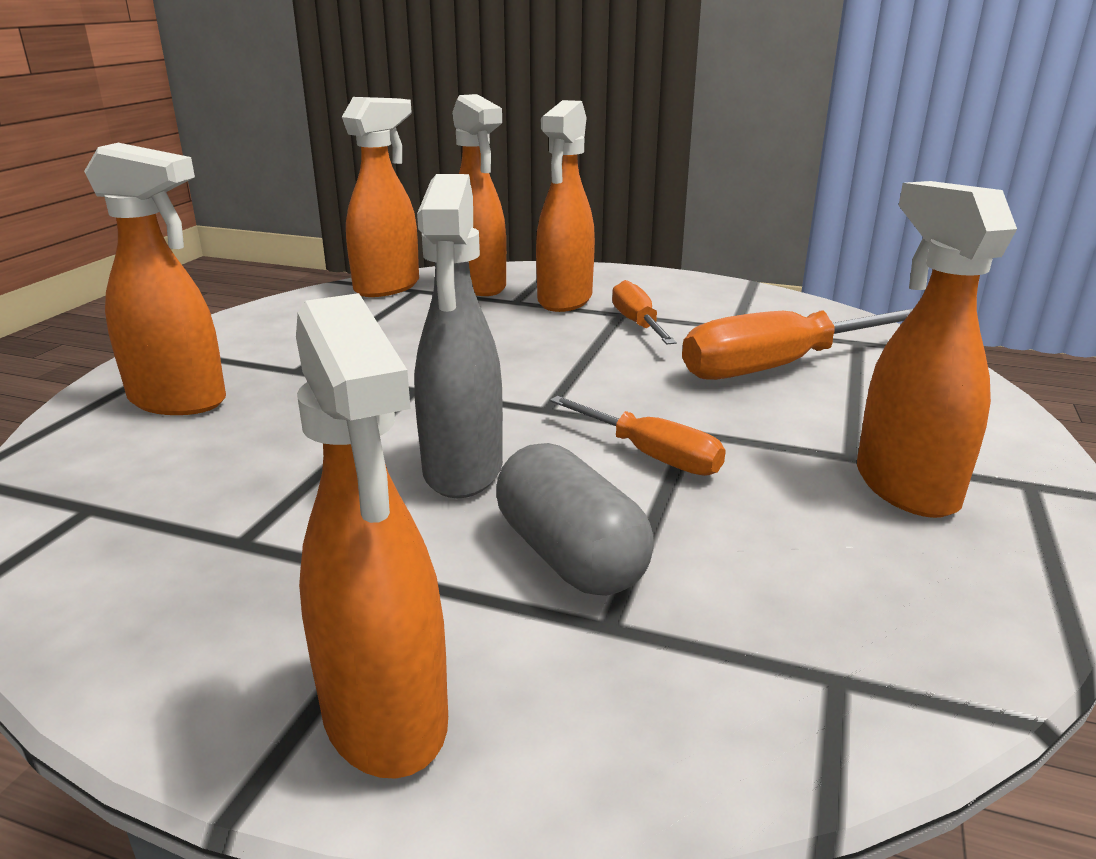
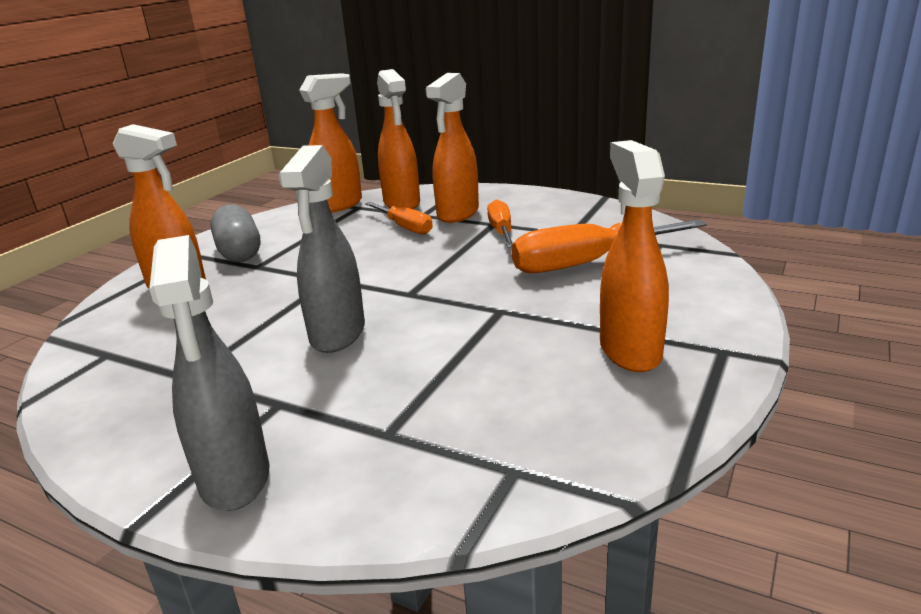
camera: 10 degrees right, 0 degrees up
(385, 717) = (235, 479): orange spray bottle -> grey spray bottle
(570, 556) = (382, 390): grey capsule -> grey capsule (239, 252)
(650, 455) = (464, 326): orange screwdriver -> orange screwdriver (405, 227)

